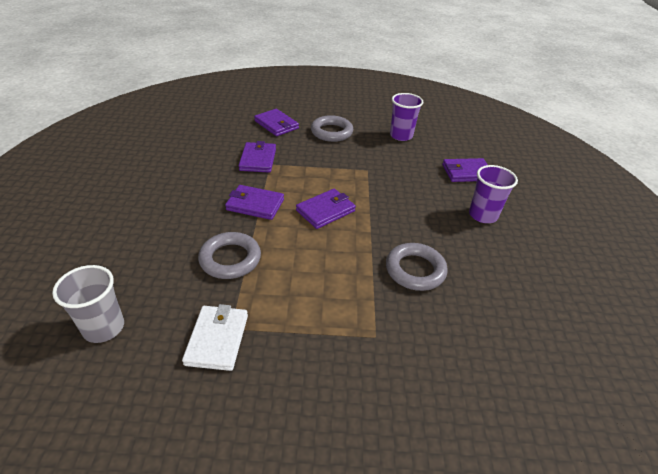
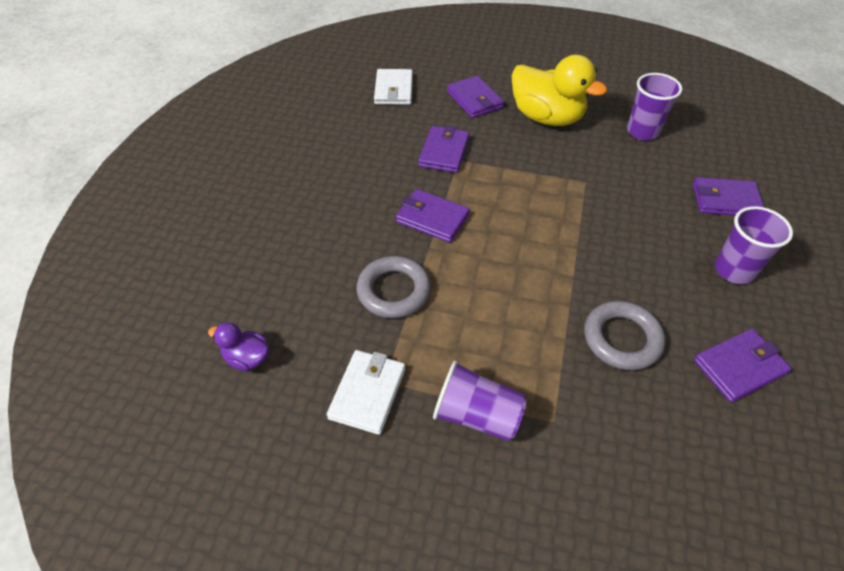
camera: 15 degrees right, 10 degrees up
(104, 327) = (247, 358): grey cup -> purple duck
(213, 122) = (394, 90): none -> white wallet
(313, 341) = (477, 415): none -> purple cup
(325, 211) = (520, 237): purple wallet -> purple wallet (739, 367)
(331, 132) = (546, 117): grey ring -> yellow duck

